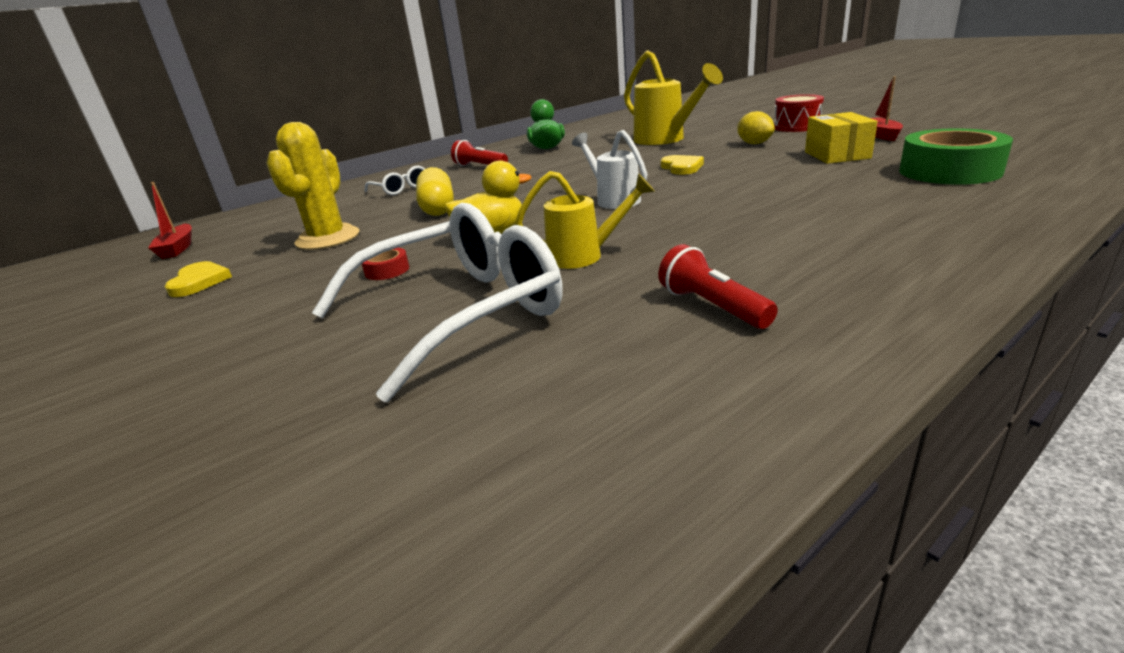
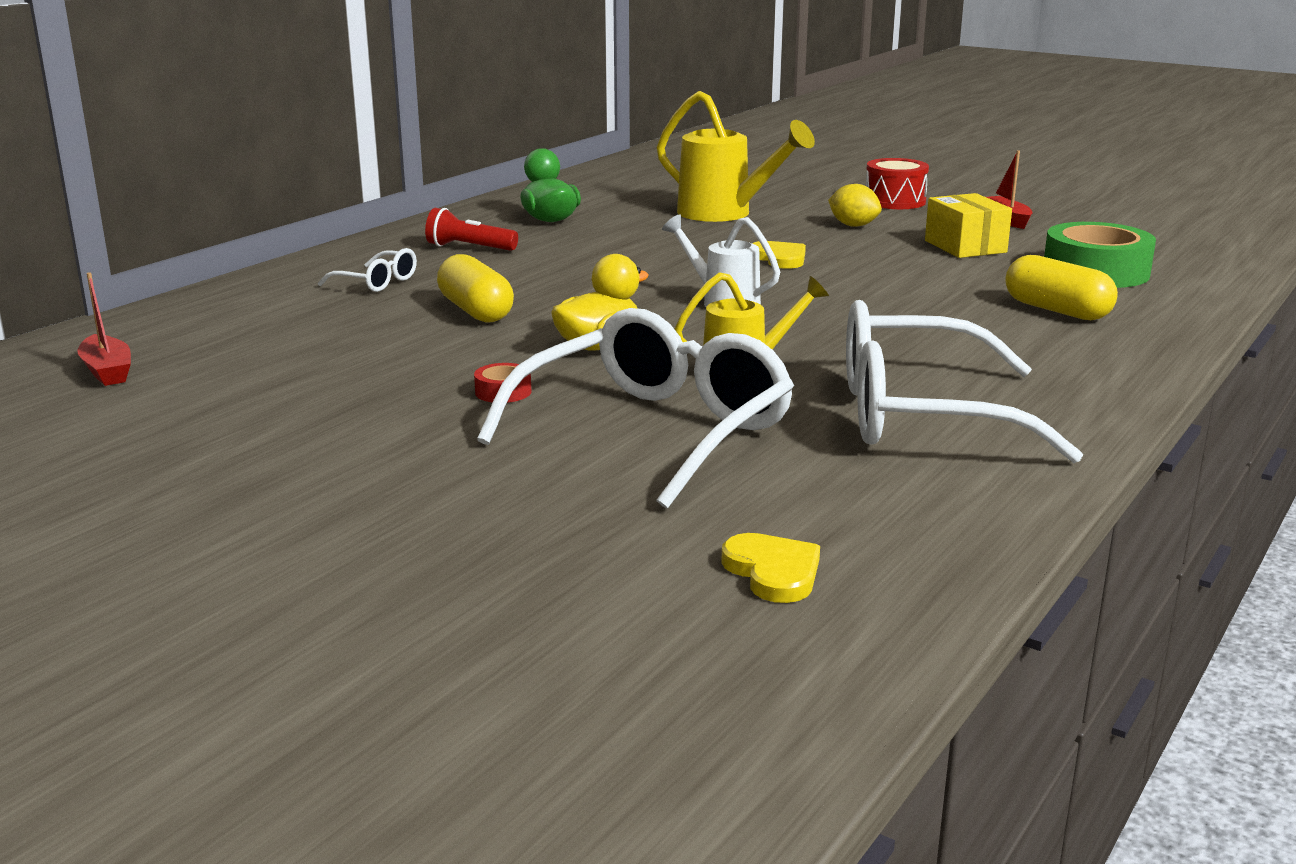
camera: 20 degrees left, 5 degrees down
(199, 282) = (230, 413): yellow heart -> yellow heart (773, 572)
(328, 238) = (354, 354): yellow cactus -> none
(712, 306) = (922, 415): red flashlight -> white glasses
(899, 204) = (1057, 310): none -> yellow capsule

